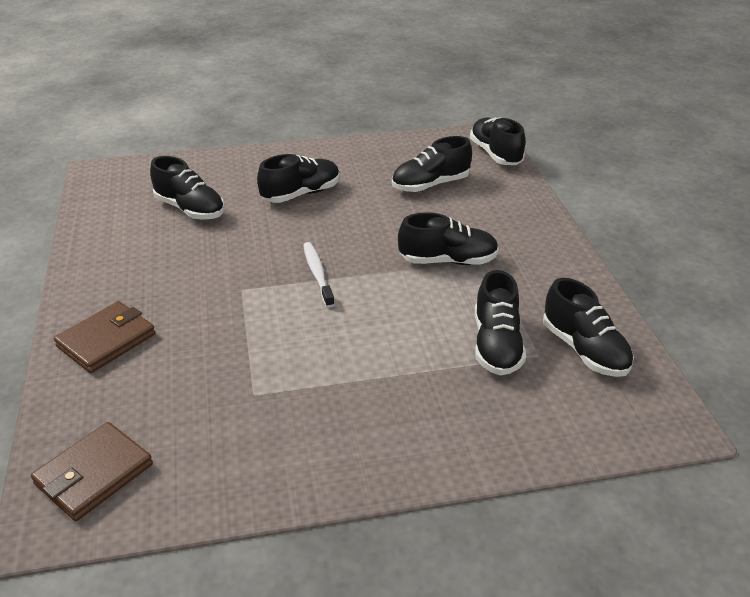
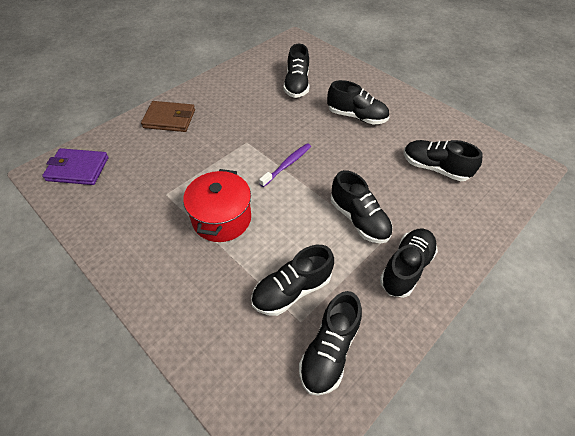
camera: 55 degrees right, 15 degrees up
(94, 474) = (78, 169): brown wallet -> purple wallet
(317, 274) = (287, 164): white toothbrush -> purple toothbrush
(347, 359) = (222, 218): none -> red pot
(495, 154) = (517, 184): black shoe -> black shoe (406, 268)

